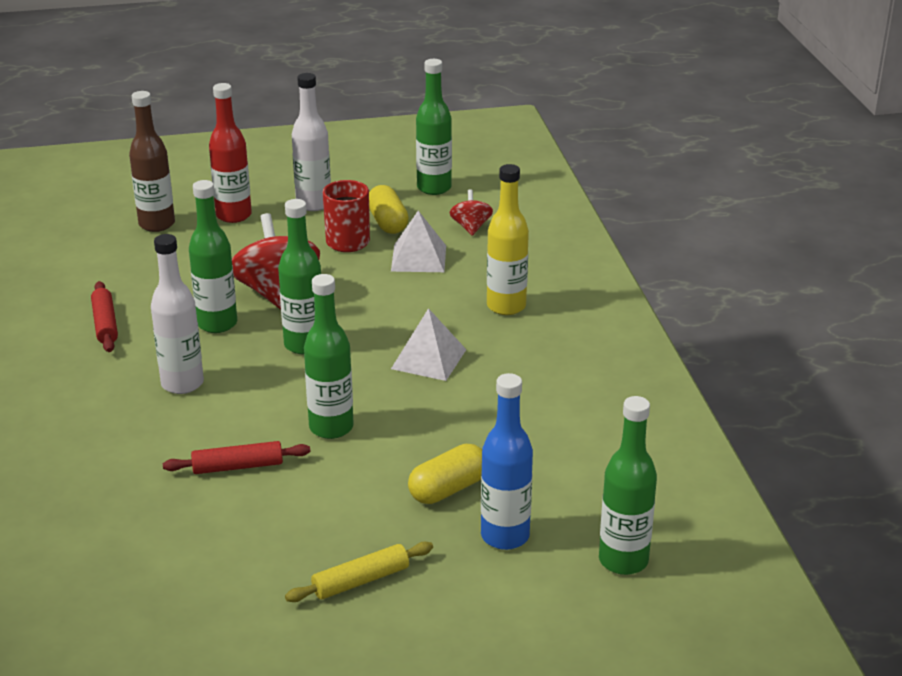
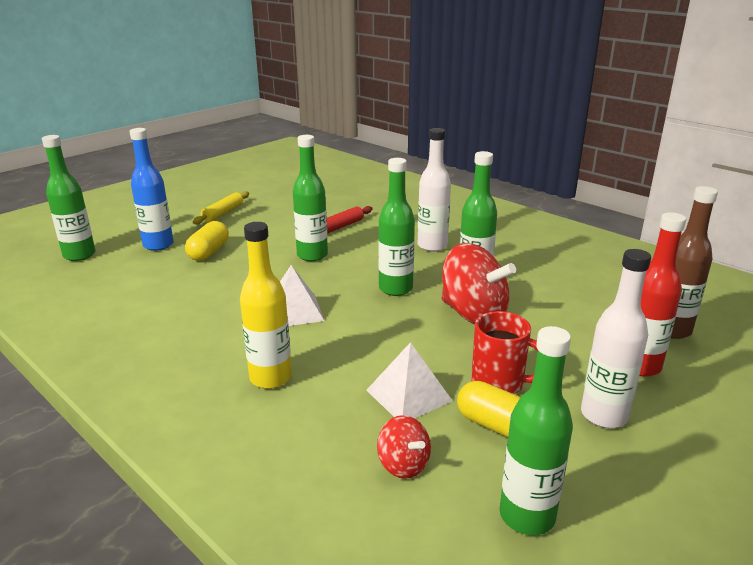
camera: 145 degrees right, 5 degrees down
(105, 324) = (538, 256): red rolling pin -> none

